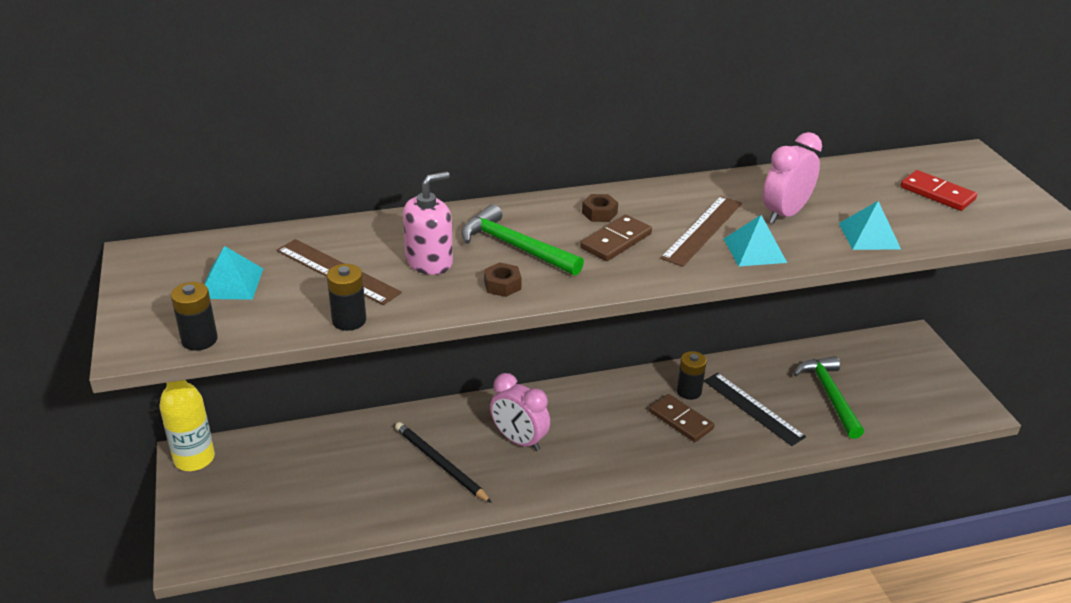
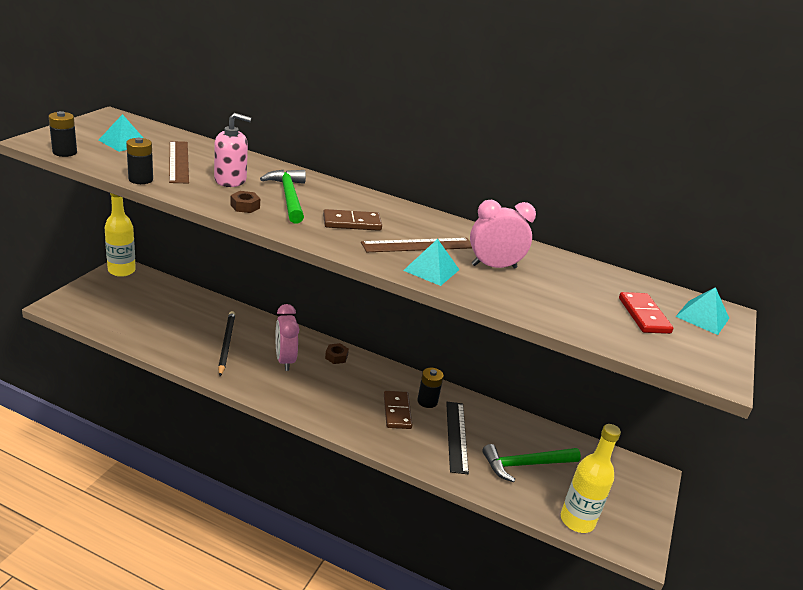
camera: 35 degrees right, 5 degrees down
(599, 213) = (370, 208): brown nut -> brown nut (336, 357)
(829, 395) = (525, 464): green hammer -> green hammer turned 135 degrees counterclockwise
(869, 236) = (533, 305): turquoise pyramid -> turquoise pyramid (702, 317)
(918, 417) = (577, 520): none -> yellow bottle

